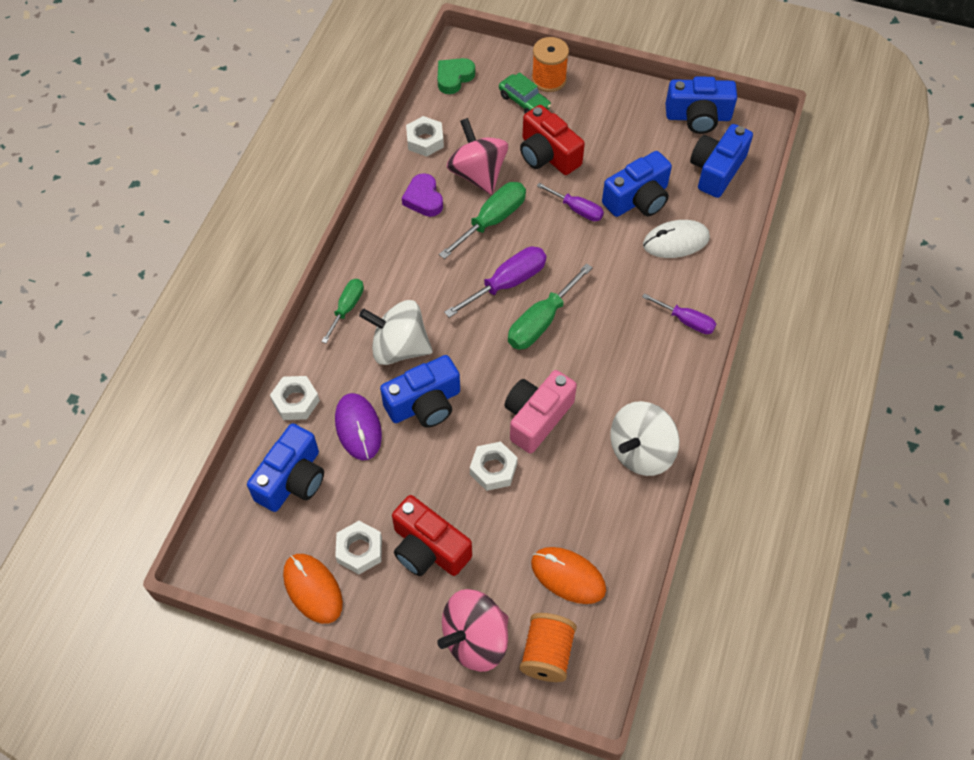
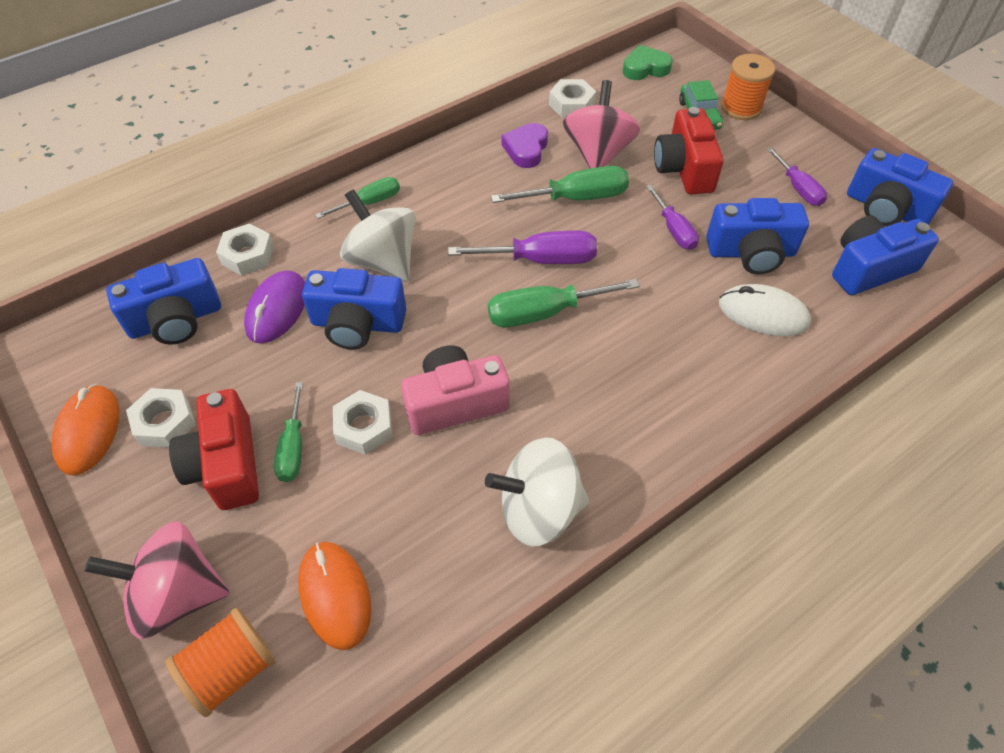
camera: 35 degrees right, 5 degrees down
(461, 511) = (293, 448): none -> green screwdriver
(686, 321) = (710, 400): purple screwdriver -> purple screwdriver (798, 188)

